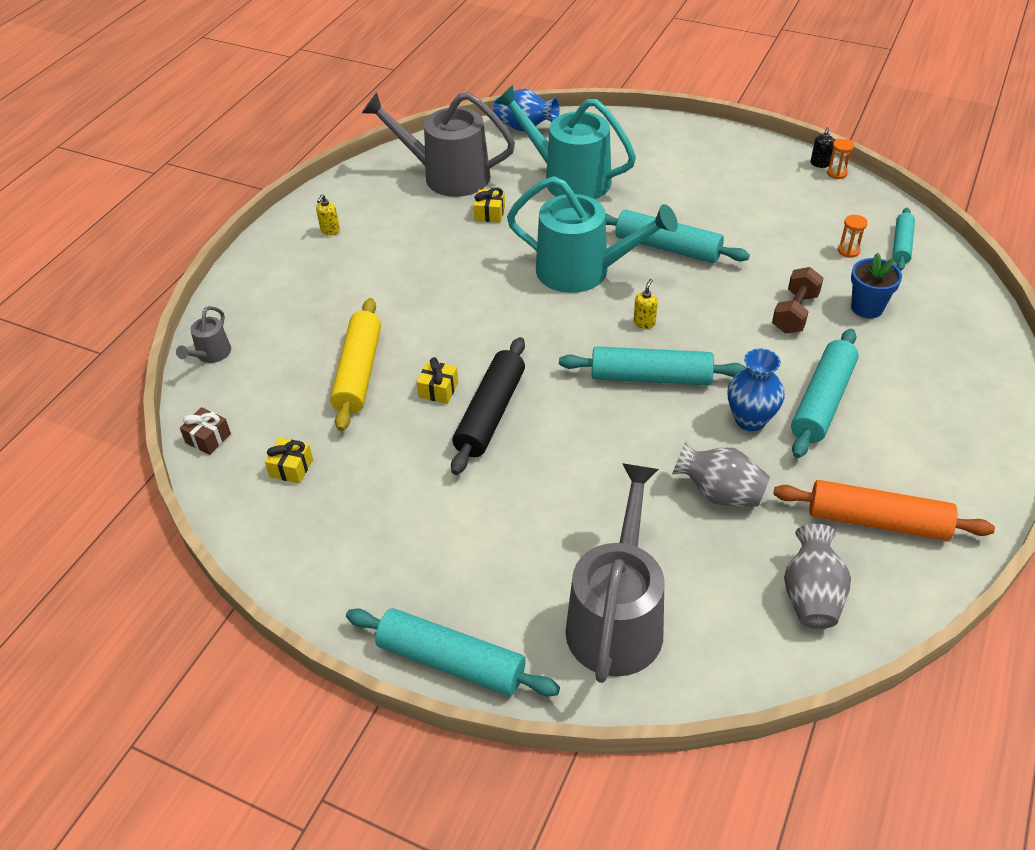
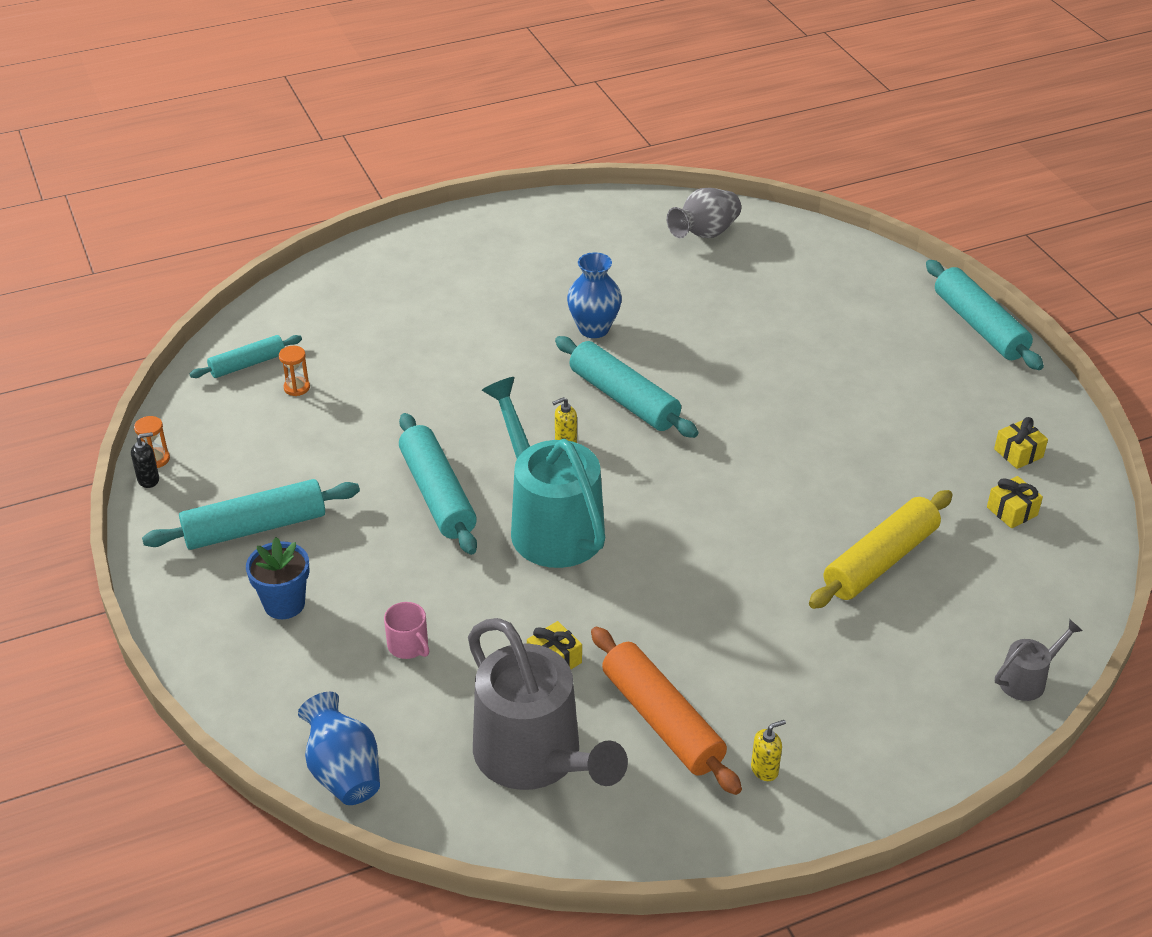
camera: 140 degrees left, 5 degrees down
(208, 438) = (1079, 585): brown gift -> none
(438, 390) = (818, 498): yellow gift -> yellow gift (1018, 453)
(490, 413) = (792, 451): black rolling pin -> none
(569, 179) = (408, 645): turquoise watering can -> pink mug
(616, 619) = (843, 287): grey watering can -> none
(719, 493) = (684, 305): grey vase -> none
(795, 313) = (433, 372): brown dumbbell -> none
(822, 401) = (523, 308): turquoise rolling pin -> turquoise rolling pin (255, 527)
(867, 308) = (373, 341): blue flower pot -> blue flower pot (284, 604)
(877, 521) = (605, 238): orange rolling pin -> orange rolling pin (662, 720)

